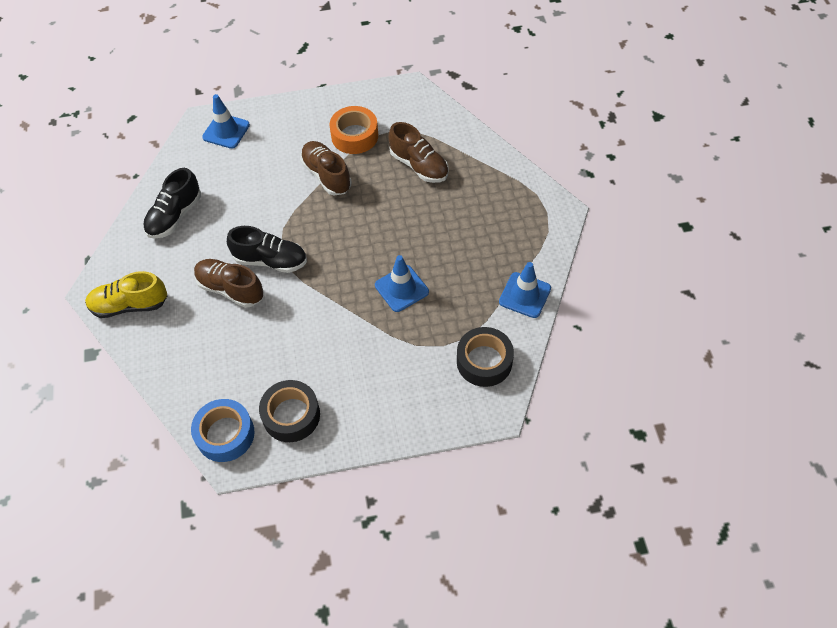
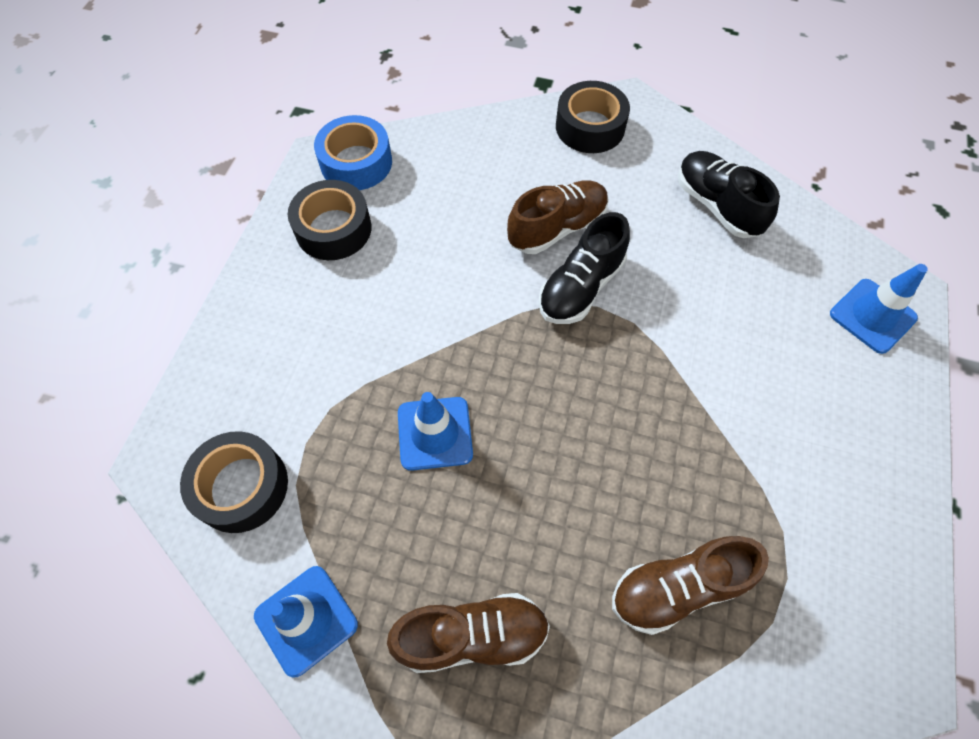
camera: 115 degrees right, 5 degrees up
(130, 305) = (590, 127): yellow shoe -> black tape
(326, 175) = (716, 422): brown shoe -> brown shoe (472, 635)
(354, 136) = (796, 507): orange tape -> none

